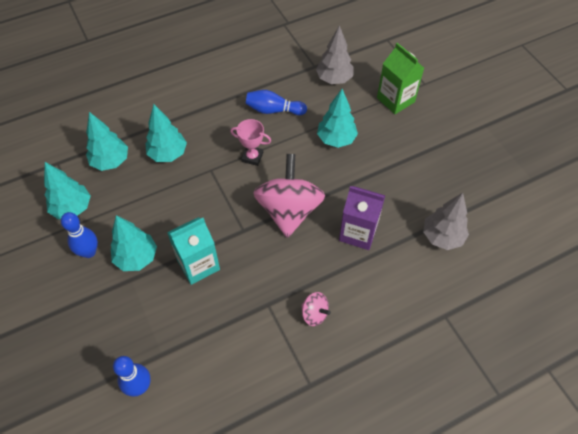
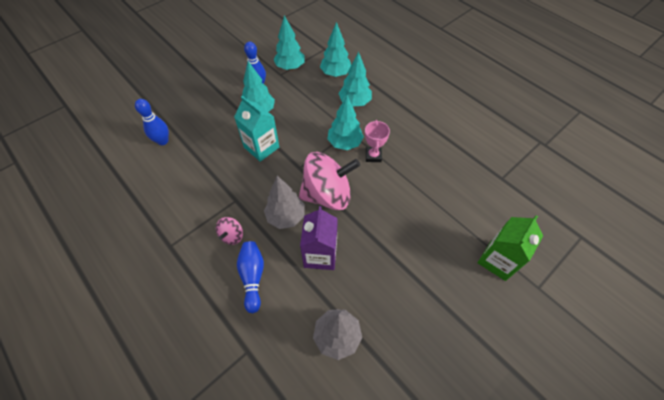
camera: 75 degrees right, 0 degrees up
(273, 110) = (431, 158): blue bowling pin -> blue bowling pin (252, 277)
(334, 79) = (494, 198): grey tree -> grey tree (286, 217)
(336, 139) = (420, 215): turquoise tree -> turquoise tree (344, 143)

